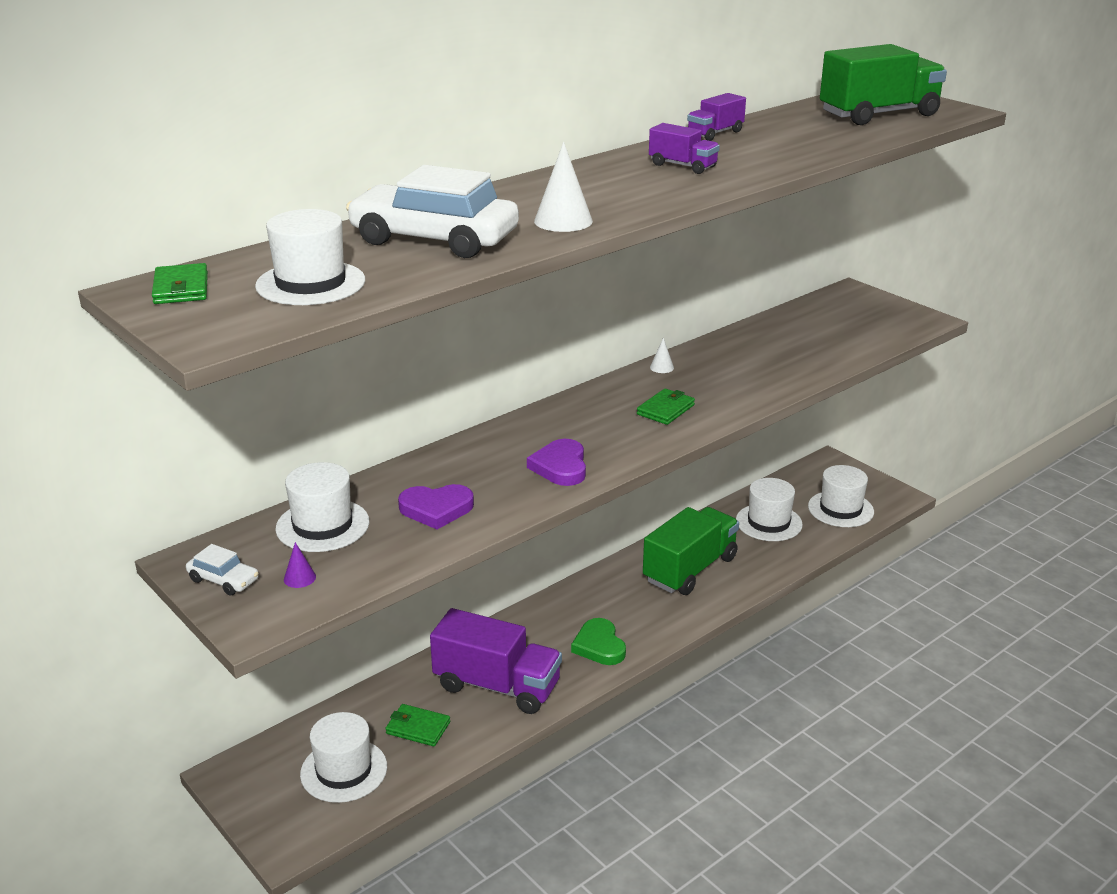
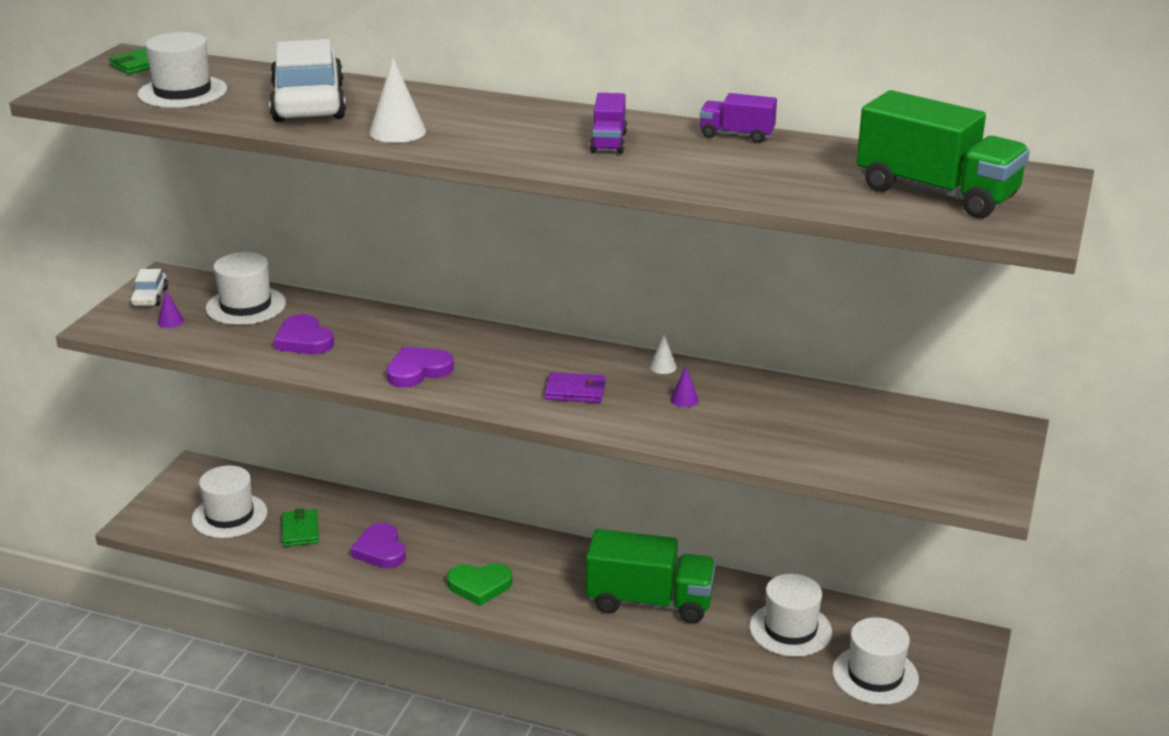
camera: 60 degrees right, 0 degrees up
(497, 686) = (380, 550): purple truck -> purple heart
(599, 646) = (479, 586): green heart -> green heart turned 135 degrees counterclockwise
(665, 409) = (575, 391): green wallet -> purple wallet
(719, 374) = (684, 399): none -> purple cone

